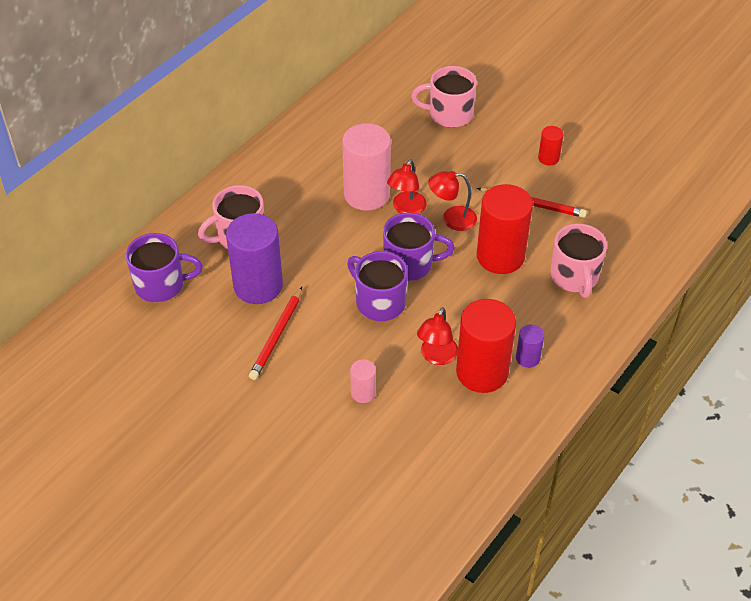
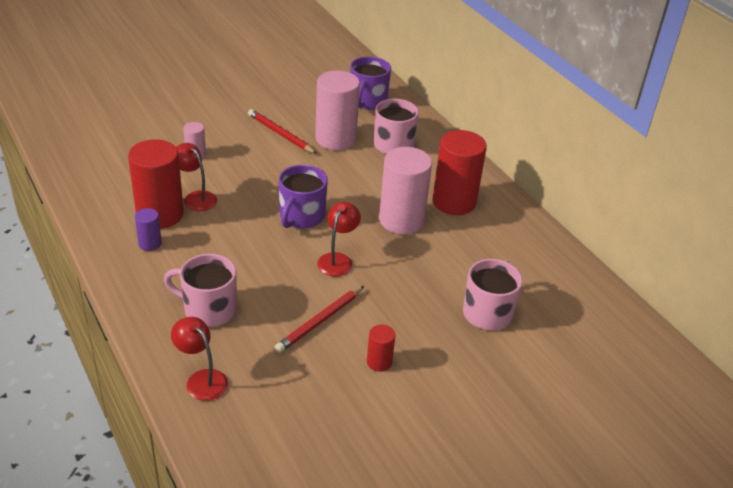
camera: 110 degrees right, 10 degrees down
(258, 286) = (335, 139): purple cylinder -> pink cylinder
(379, 302) = (273, 188): purple mug -> none
(406, 209) = (368, 237): red lamp -> red lamp (201, 379)
(500, 256) = (270, 272): red cylinder -> red cylinder (454, 202)

